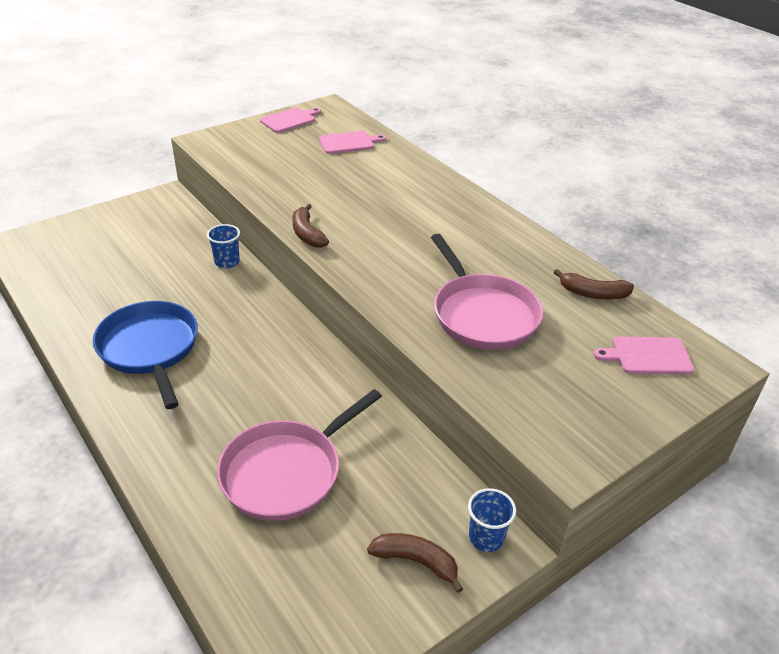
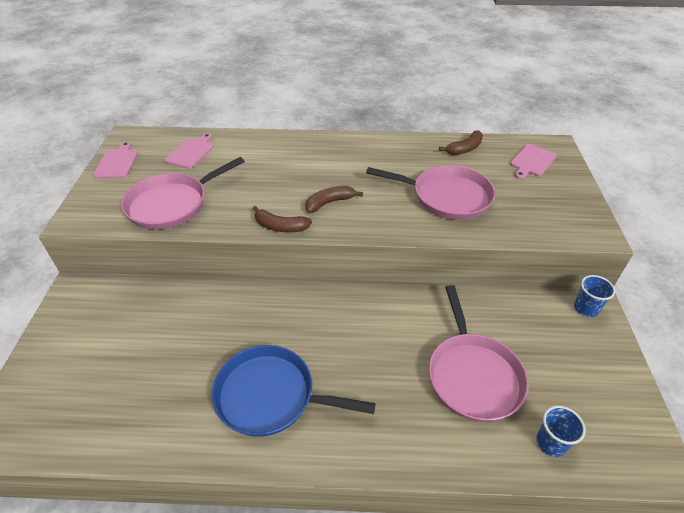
camera: 50 degrees left, 5 degrees up
(227, 262) = (212, 295): blue cup -> blue cup (551, 443)
(270, 169) = (171, 204): none -> pink pan
(416, 561) = (588, 350): brown banana -> brown banana (329, 203)

